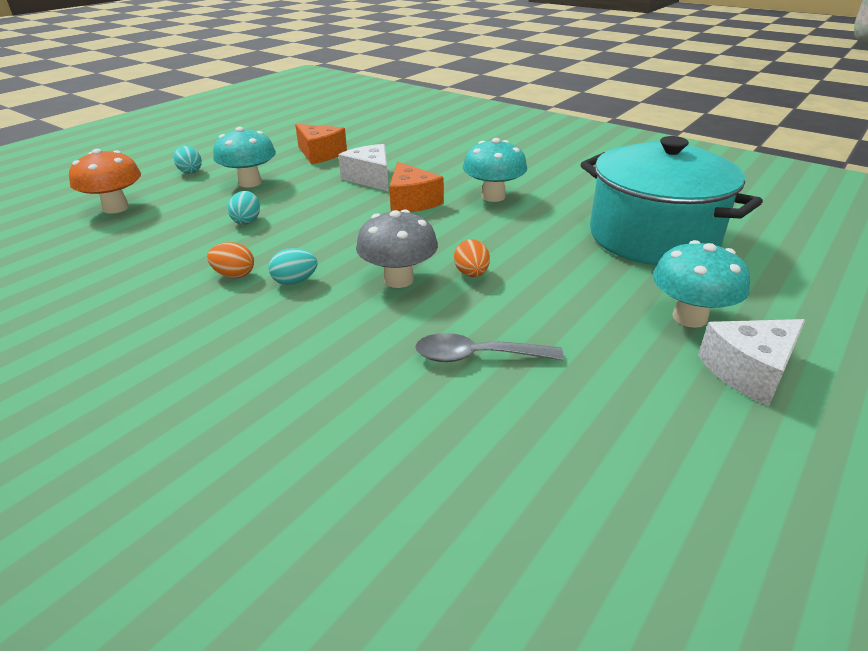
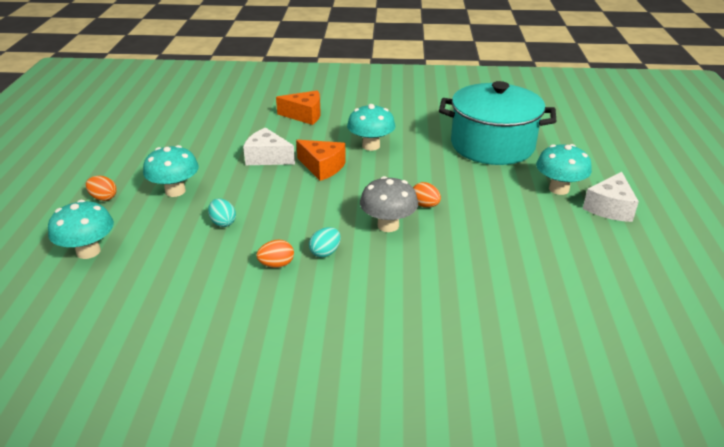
camera: 35 degrees left, 0 degrees up
(116, 208) = (88, 251): orange mushroom -> turquoise mushroom
(190, 171) = (103, 198): turquoise egg -> orange egg
(320, 154) = (197, 148): orange cheese -> orange cheese (304, 115)
(477, 356) = (488, 253): grey spoon -> none

